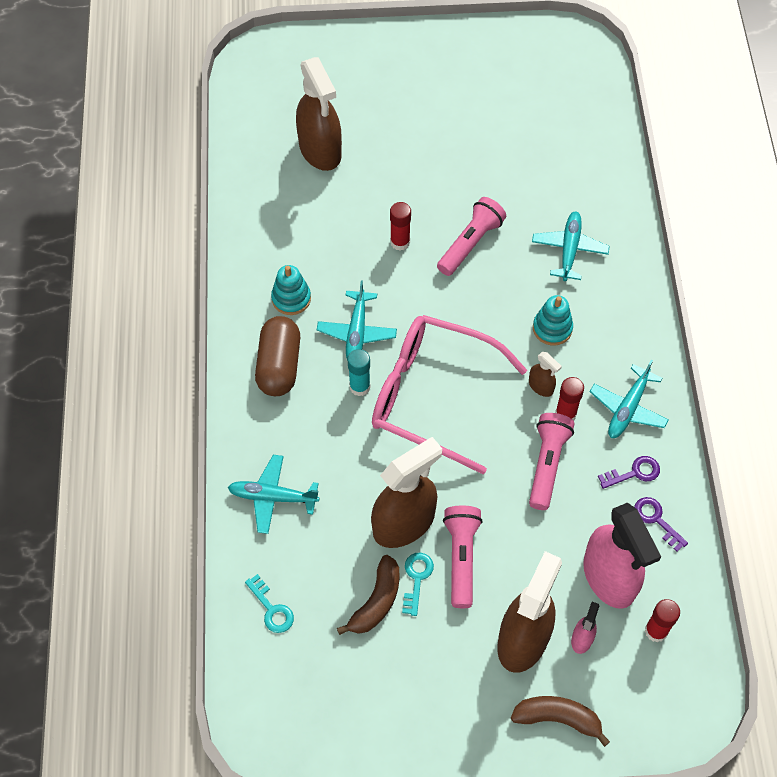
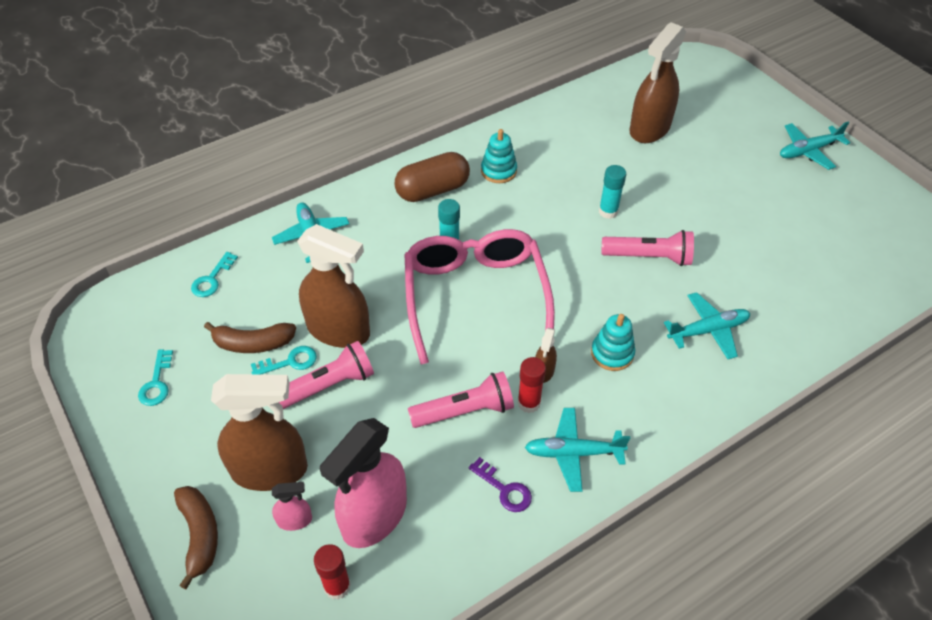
camera: 60 degrees right, 10 degrees down
(357, 332) = (499, 222): turquoise plane -> turquoise plane (808, 151)
(374, 702) = (156, 383): none -> turquoise key
(400, 242) = (608, 211): red glue stick -> turquoise glue stick
(656, 520) = (464, 532): purple key -> none

